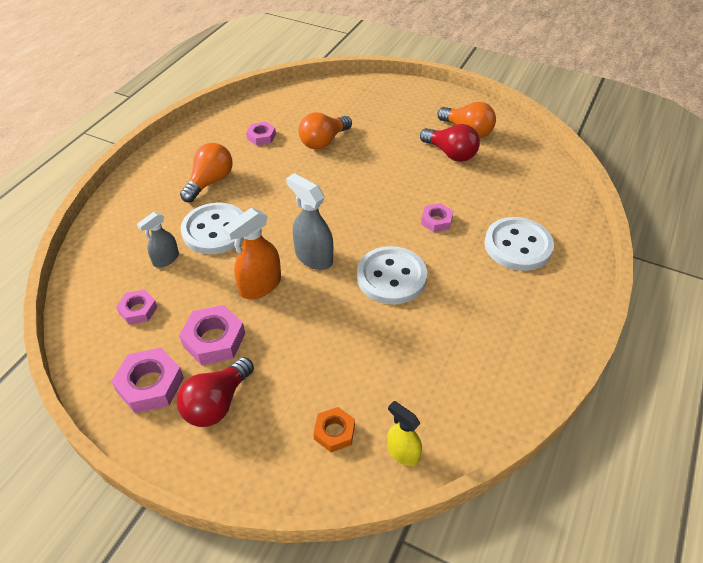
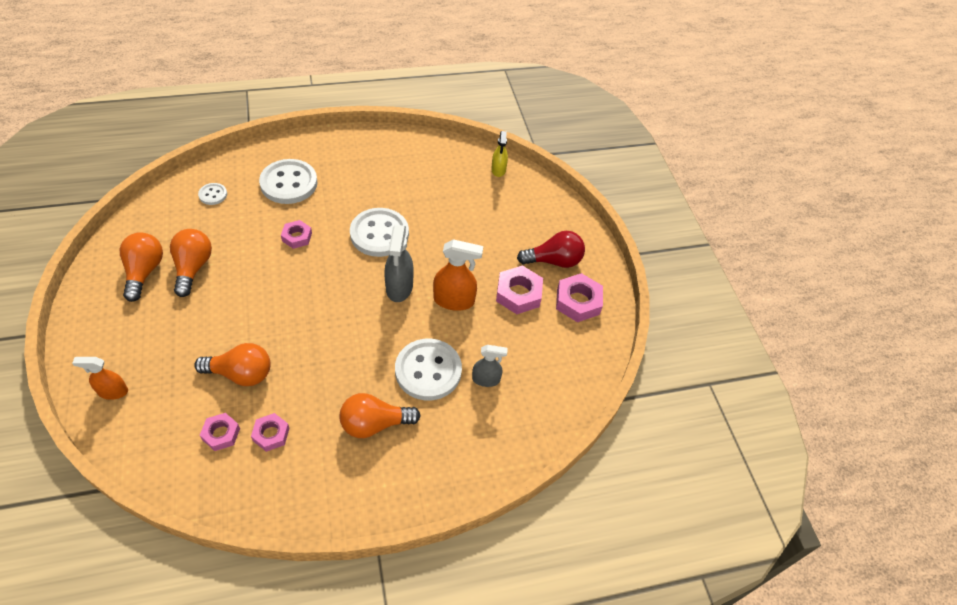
camera: 135 degrees left, 5 degrees up
(138, 310) = (541, 356): pink nut -> pink nut (221, 434)
(334, 432) = (516, 201): orange nut -> none
(368, 92) = (113, 391): none -> orange spray bottle
(450, 153) = (193, 268): red light bulb -> orange light bulb
(536, 192) = (213, 195): none -> white button

